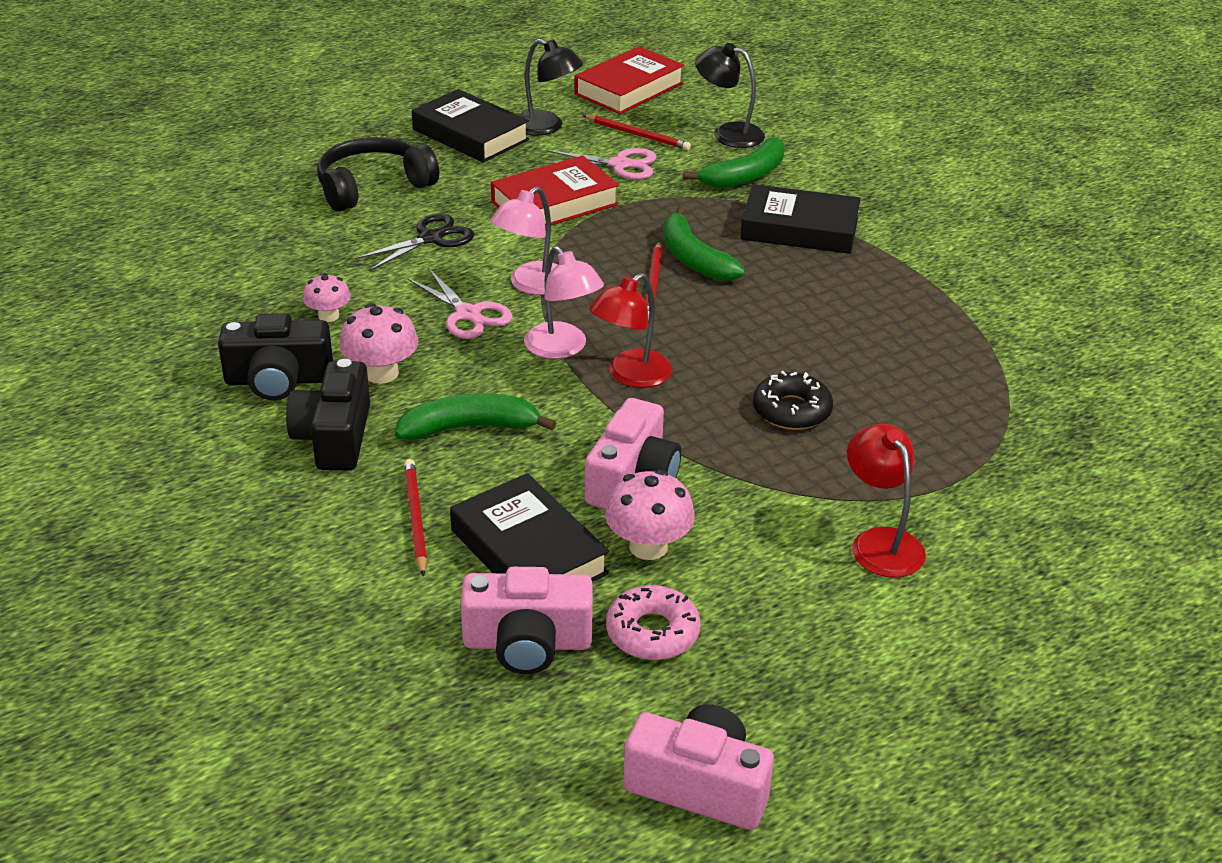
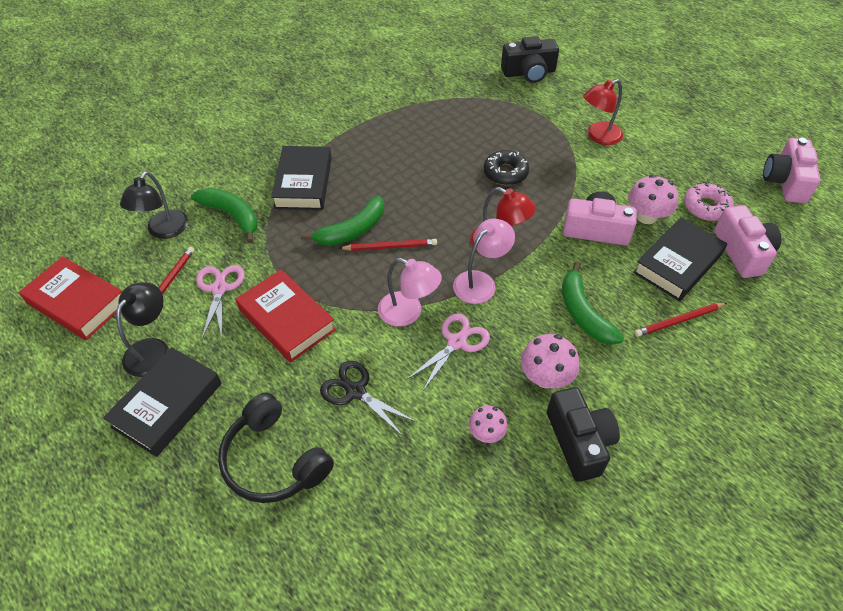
camera: 100 degrees left, 15 degrees up
(334, 437) = (626, 385): black camera -> black camera (529, 73)

